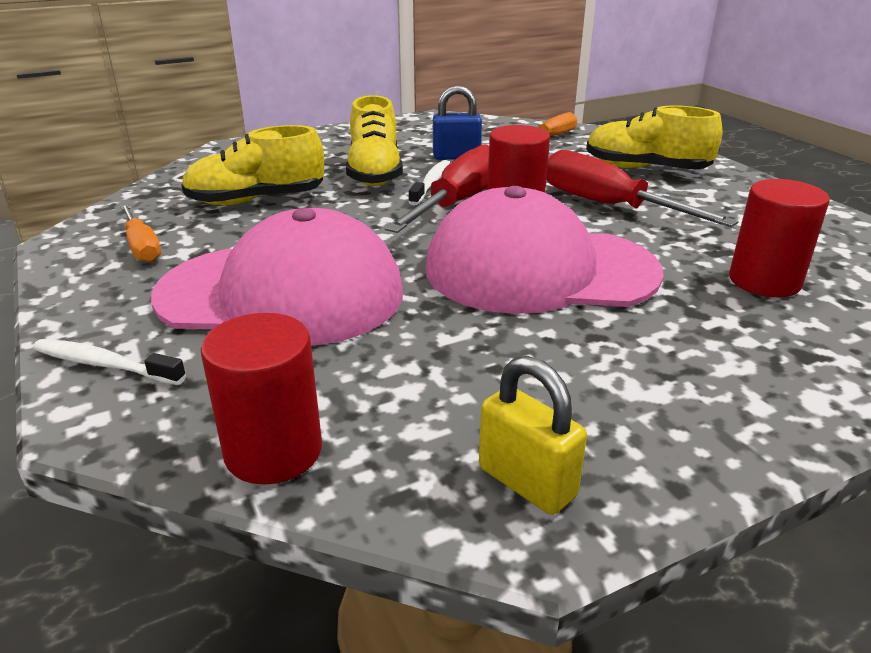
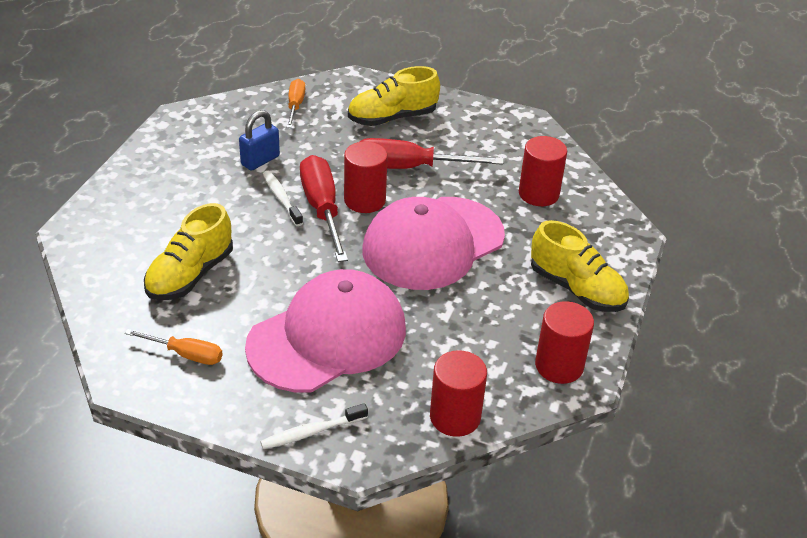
camera: 45 degrees left, 10 degrees up
(374, 173) = (229, 206): yellow shoe -> yellow shoe (576, 289)
(526, 482) = (559, 366): yellow padlock -> red cylinder

